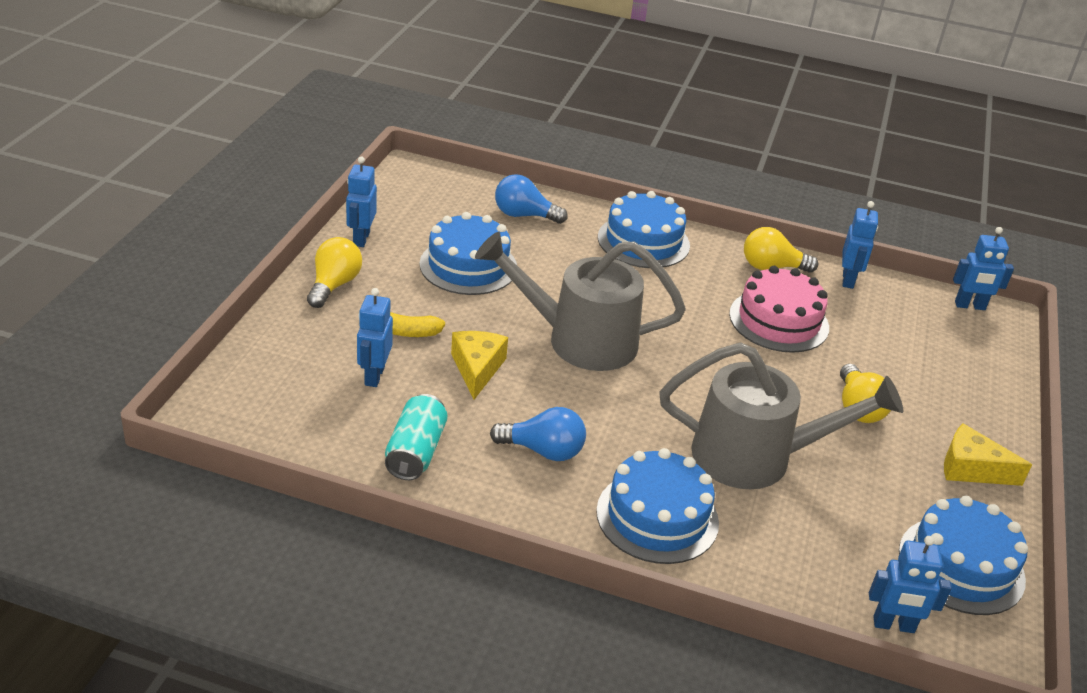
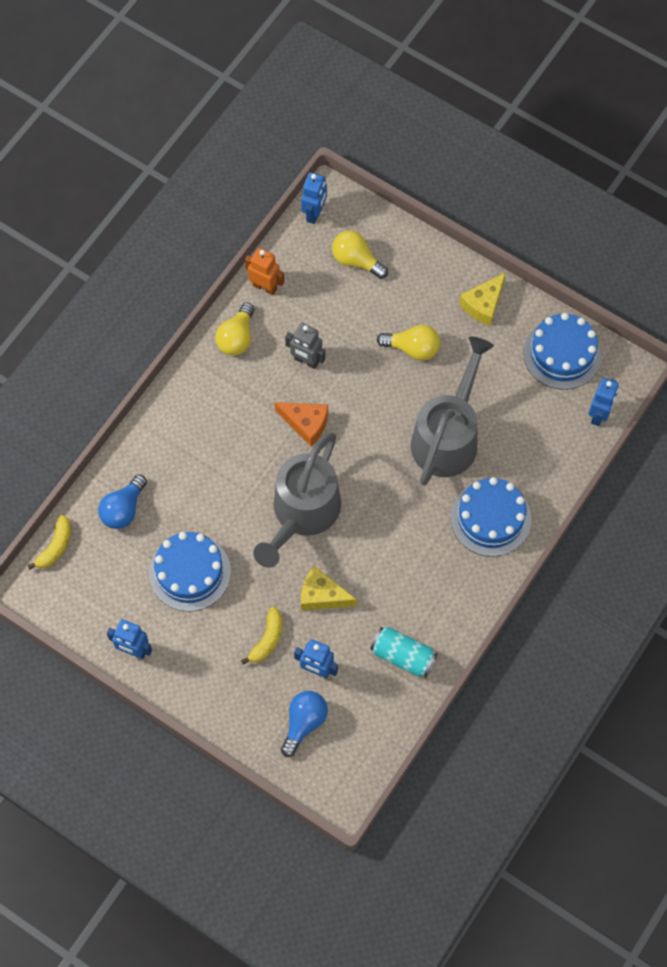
camera: 70 degrees left, 30 degrees up
(334, 285) = (197, 682): yellow light bulb -> yellow light bulb (356, 260)
(463, 180) = (55, 547): none -> yellow banana
(543, 451) = (417, 572): blue light bulb -> blue light bulb (304, 723)
(643, 241) = (181, 424): blue cake -> none
(698, 330) = (306, 424): none -> orange cheese
(778, 321) = (306, 361): pink cake -> grey robot
(848, 280) = (265, 287): blue robot -> orange robot

